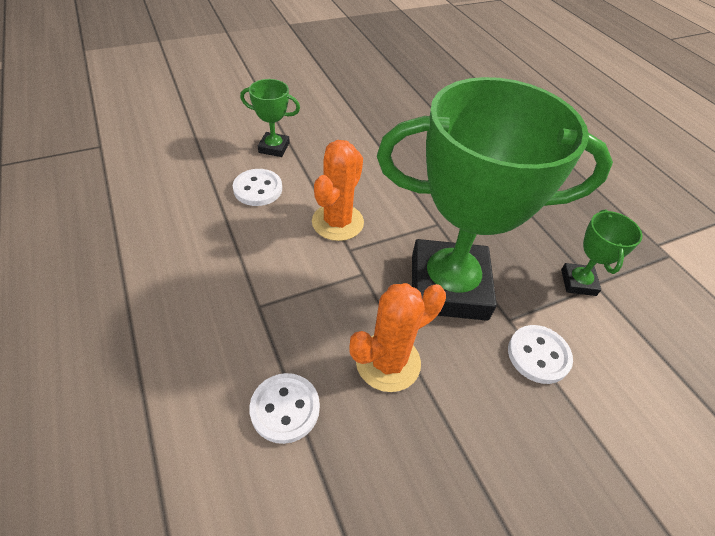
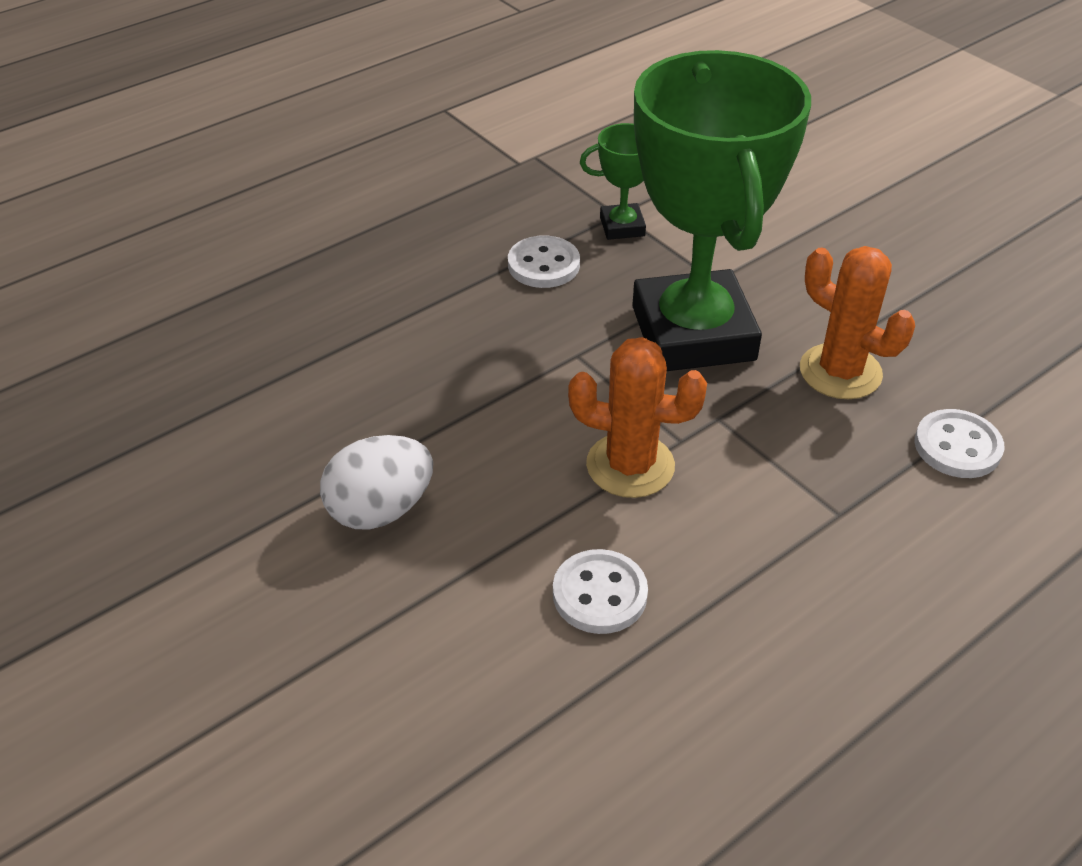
camera: 100 degrees left, 5 degrees down
(274, 148) = (465, 608): green trophy -> none
(343, 134) = (380, 509): none -> white egg
(538, 355) = (752, 257): white button -> white button (543, 265)

